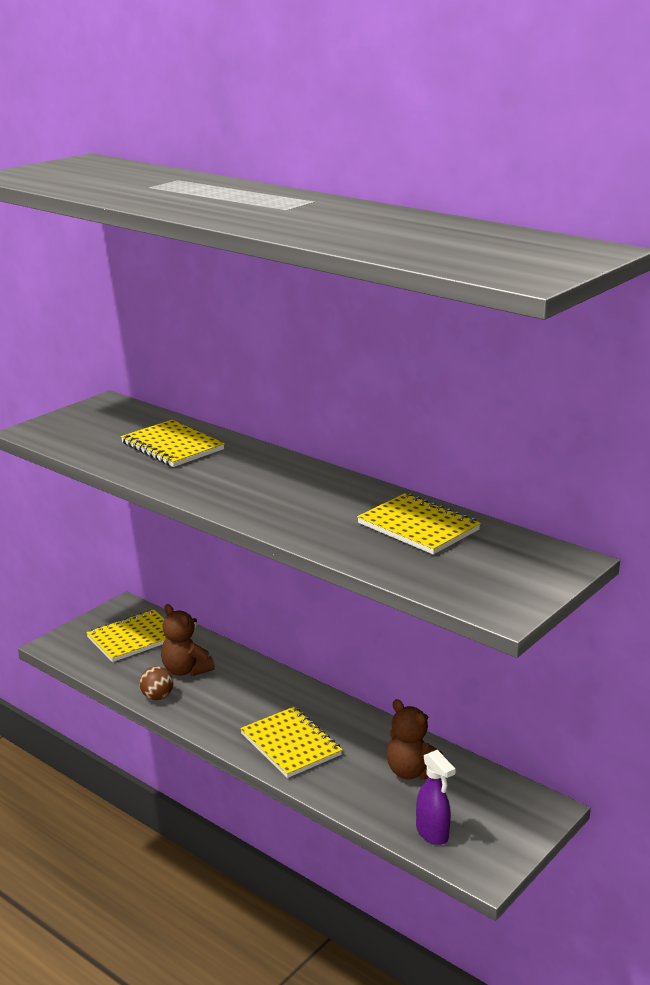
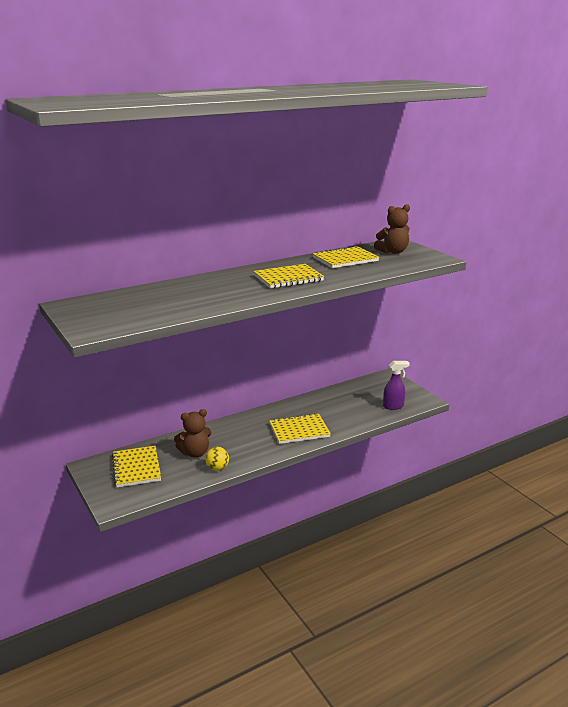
camera: 70 degrees left, 0 degrees up
(157, 697) = (217, 468): brown ball -> yellow ball
(172, 446) = (177, 295): yellow notebook -> yellow notebook (288, 278)
(412, 772) = (343, 401): brown teddy bear -> brown teddy bear (393, 252)

